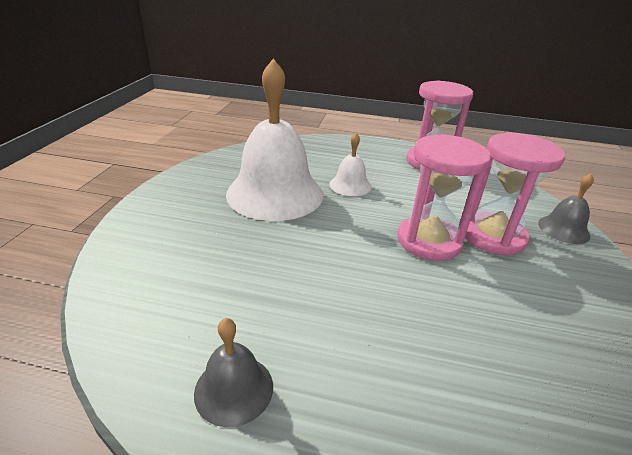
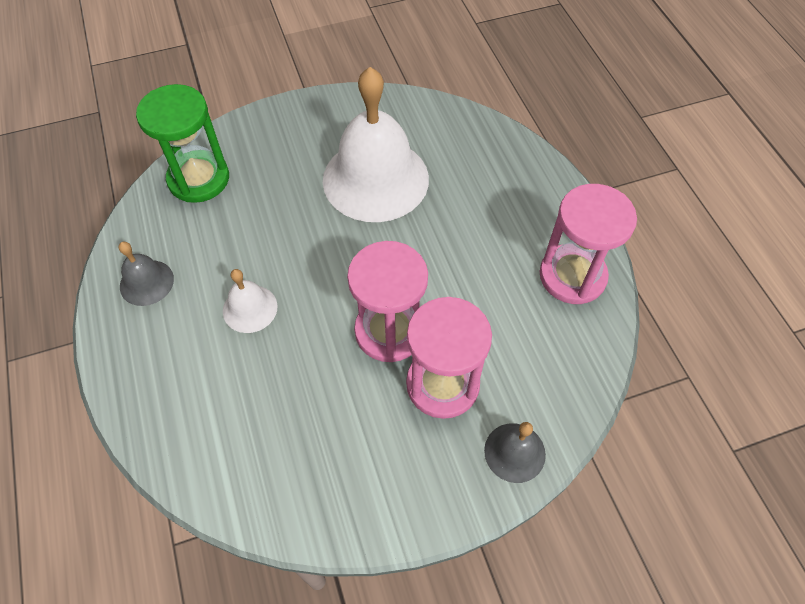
camera: 60 degrees right, 25 degrees up
(142, 285) = (199, 179): none -> green hourglass
(350, 185) = (443, 227): white bell -> white bell (250, 308)

